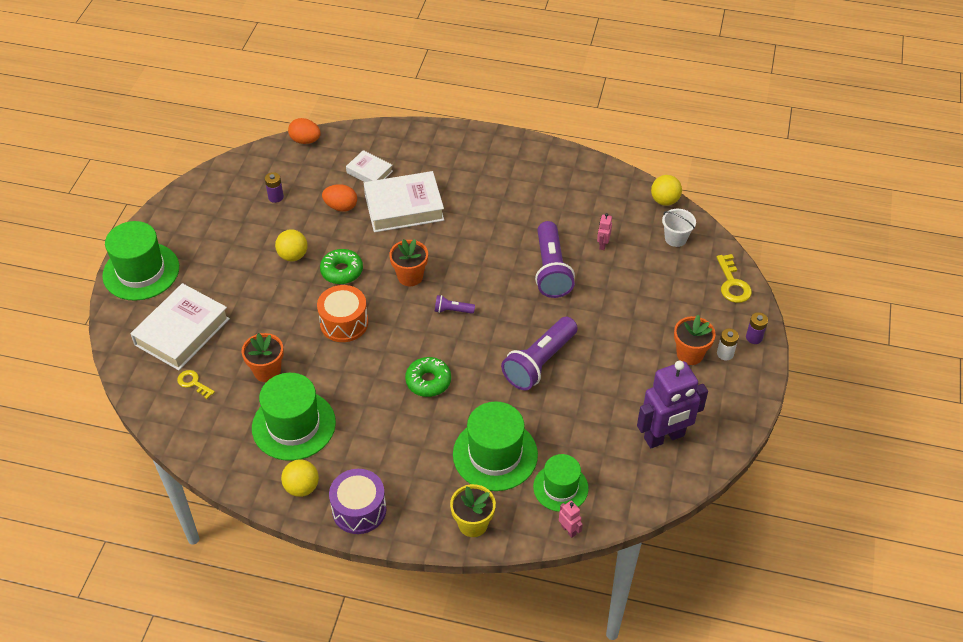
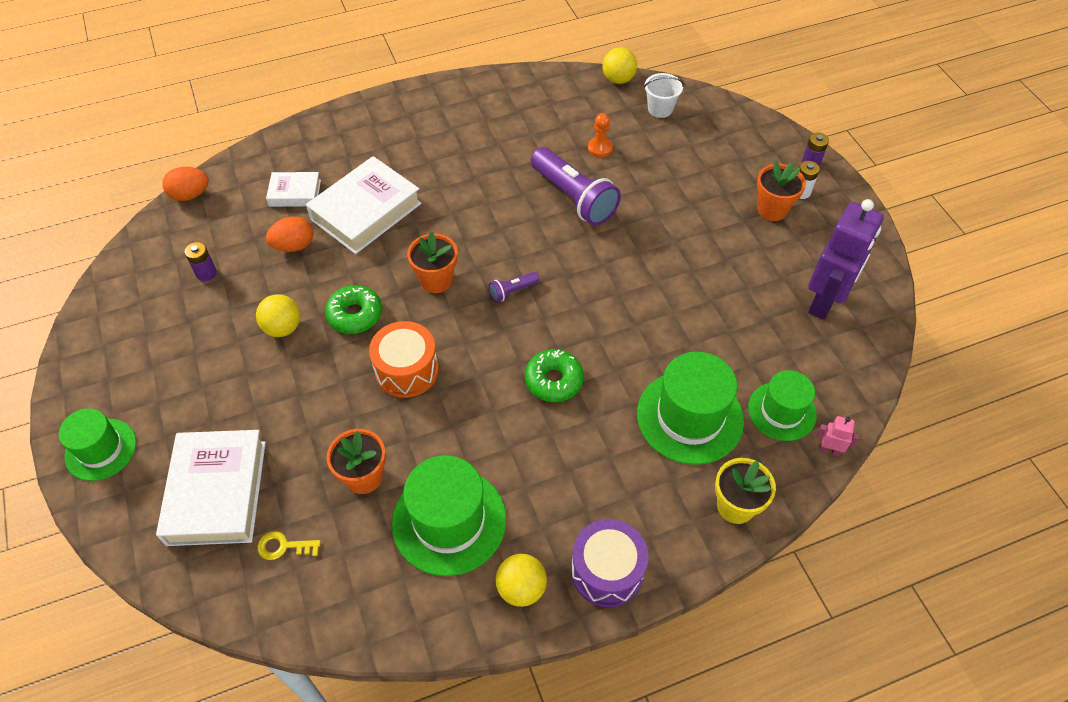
camera: 35 degrees left, 5 degrees up
(141, 271) = (101, 449): green hat -> green hat, size x0.64
(539, 362) = (646, 295): purple flashlight -> none
(602, 244) = (600, 148): pink robot -> orange pawn
(732, 284) = (747, 125): yellow key -> none

